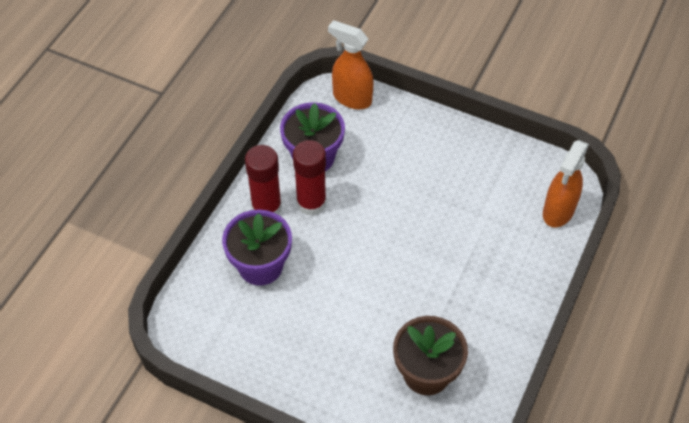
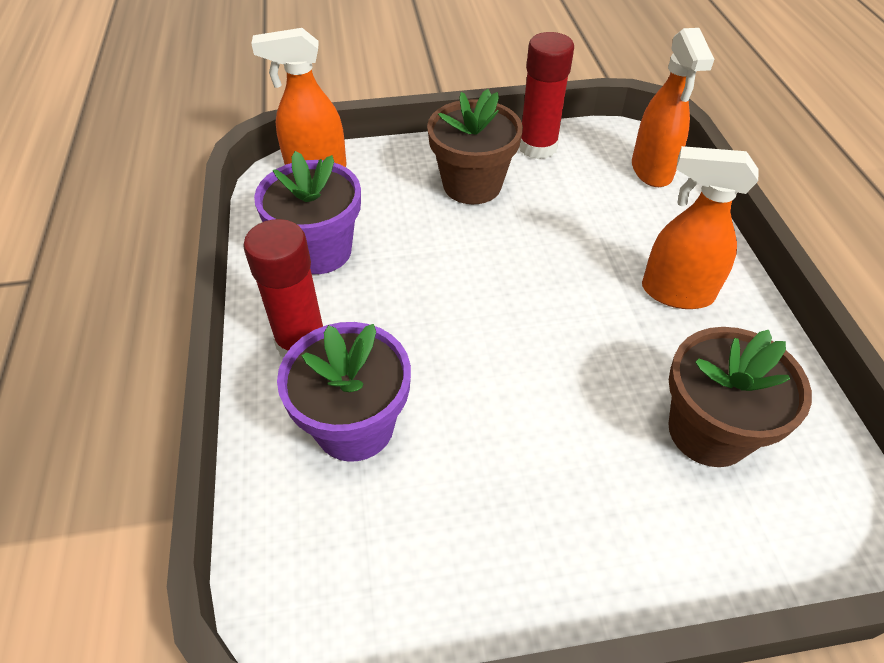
camera: 35 degrees left, 5 degrees down
(311, 203) = (361, 304): red glue stick -> red glue stick (537, 147)
(434, 160) = (472, 185): none -> brown flower pot
(487, 295) = (675, 292): none -> orange spray bottle

